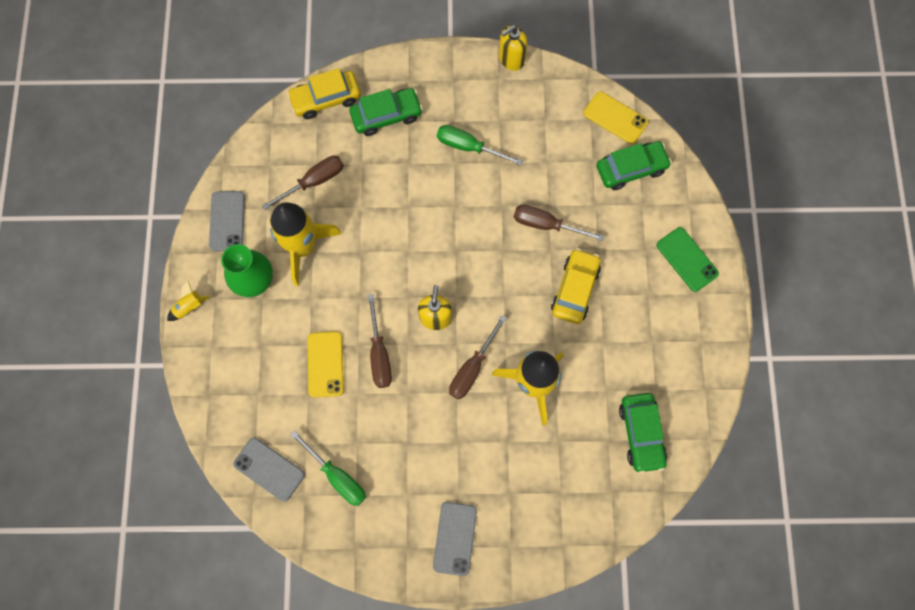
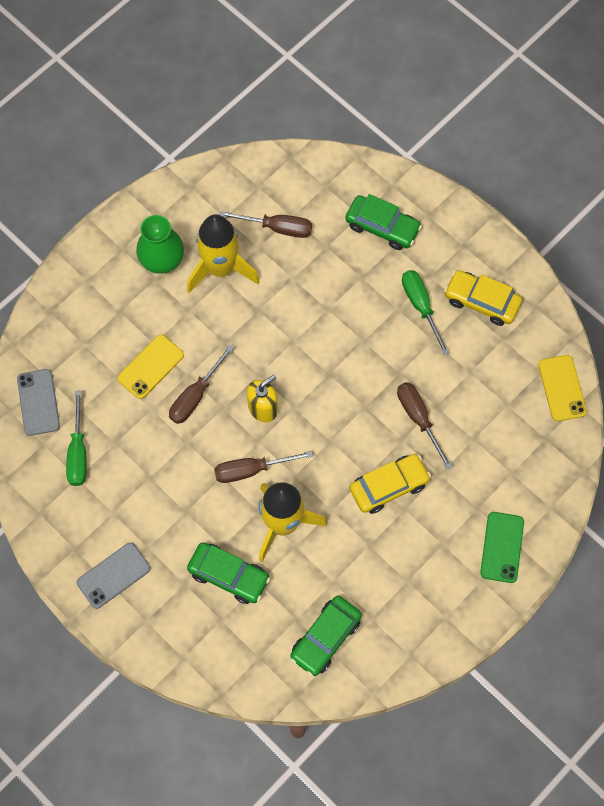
camera: 45 degrees right, 5 degrees down
(189, 307) = (99, 238): yellow rocket -> none
(227, 221) = (187, 201): grey phone -> none
(326, 99) = (349, 174): yellow car -> yellow car (481, 302)
(511, 59) = (526, 269): yellow soap dispenser -> none
(631, 169) = (532, 438): green car -> green car (229, 575)

